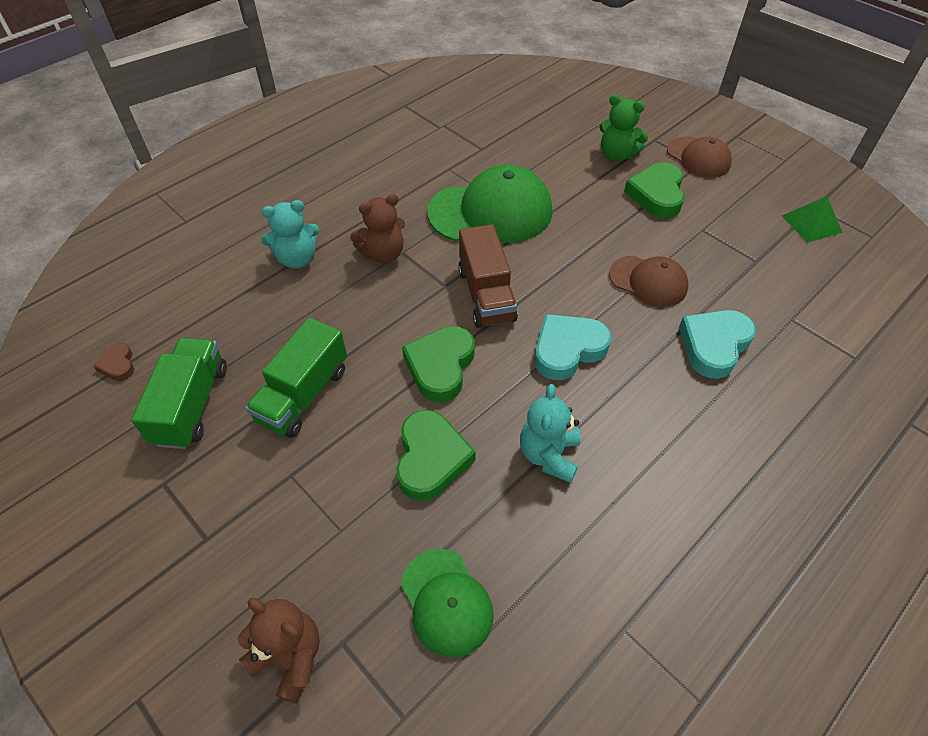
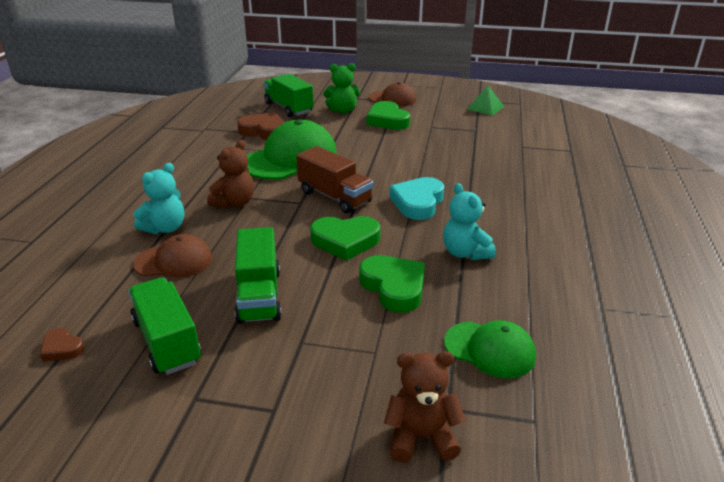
camera: 35 degrees left, 20 degrees down
(440, 366) = (345, 241): green heart -> green heart turned 75 degrees counterclockwise
(500, 154) = (264, 131): none -> brown heart
(558, 126) = (288, 108): none -> green truck
(648, 281) = (428, 157): brown cap -> brown cap (174, 261)
(714, 345) = (496, 171): turquoise heart -> none

